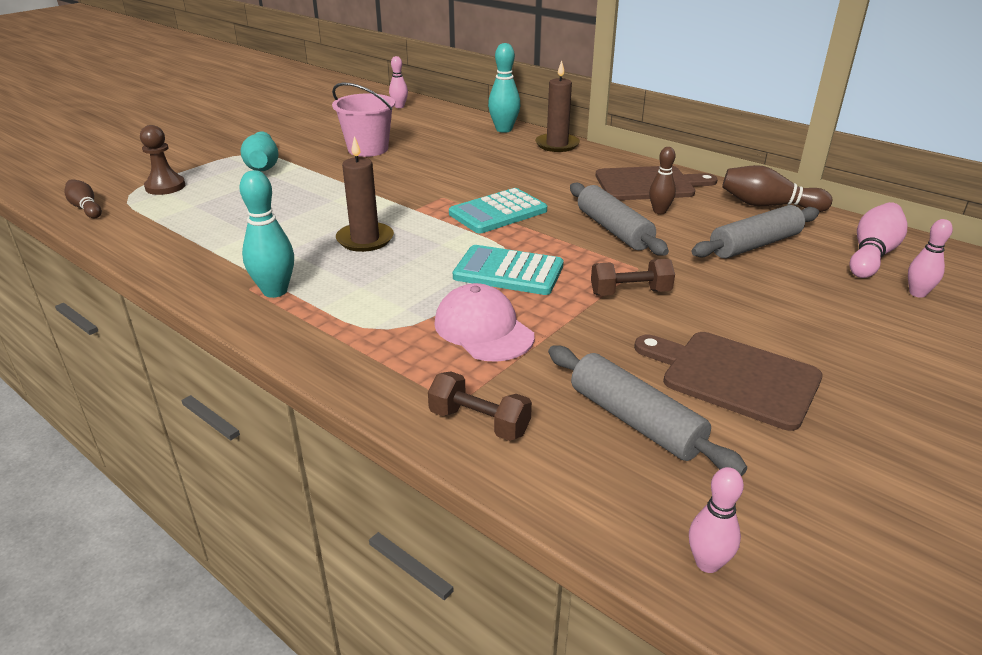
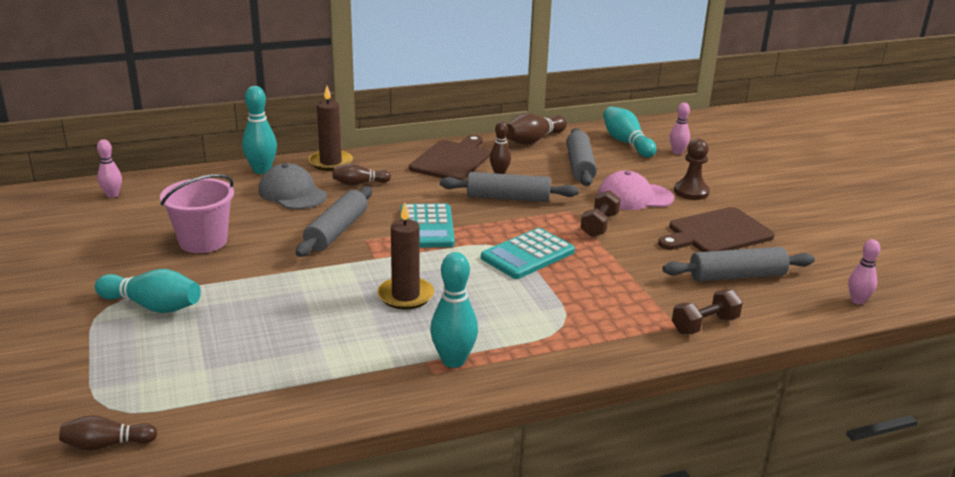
camera: 60 degrees left, 5 degrees down
(165, 187) = (122, 378): brown pawn -> brown pawn (691, 192)
(442, 183) = (337, 231): none -> grey rolling pin
(482, 150) = (292, 193): none -> grey cap
(483, 329) = (598, 289): pink cap -> pink cap (634, 197)
(537, 165) = (359, 183): none -> brown bowling pin
(872, 255) = (626, 143): pink bowling pin -> turquoise bowling pin

